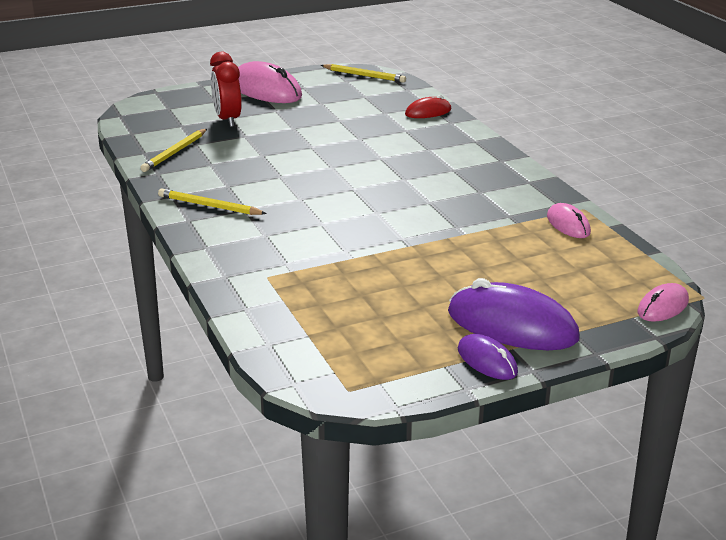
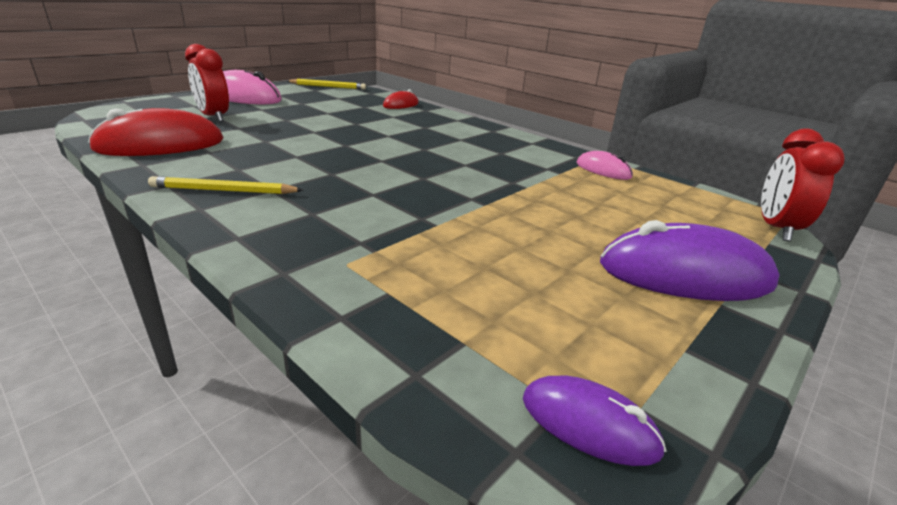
camera: 25 degrees left, 0 degrees up
(175, 152) = (160, 145): yellow pencil -> red mouse
(487, 361) = (721, 329): purple mouse -> purple mouse (589, 424)
(663, 307) = (776, 229): pink mouse -> red clock

